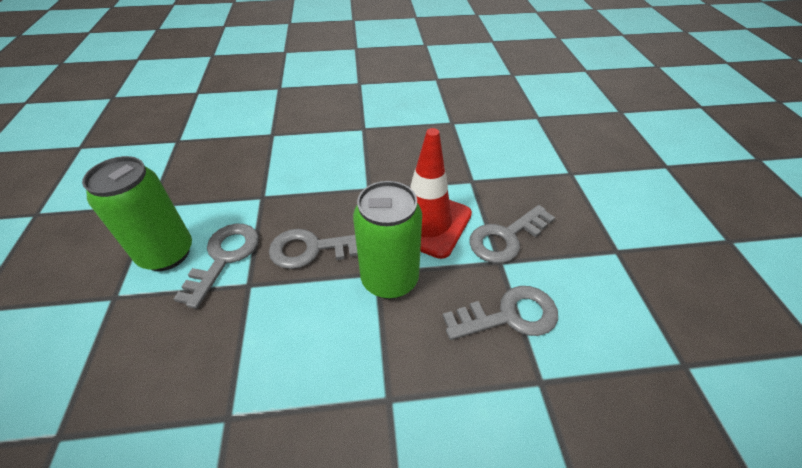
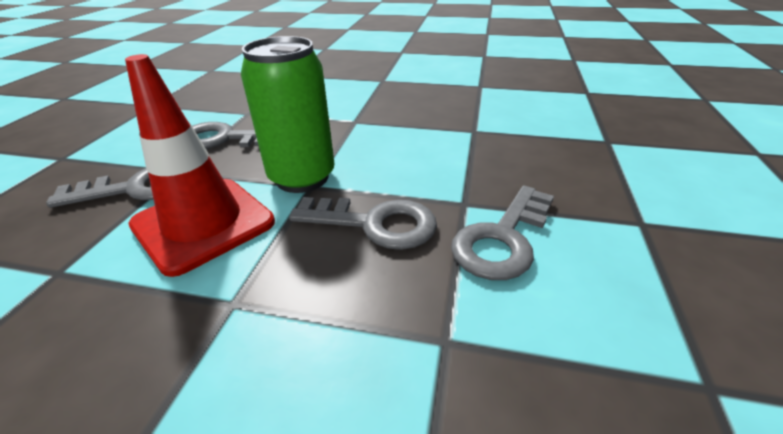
camera: 160 degrees left, 10 degrees down
(167, 254) = (599, 263): green can -> none

